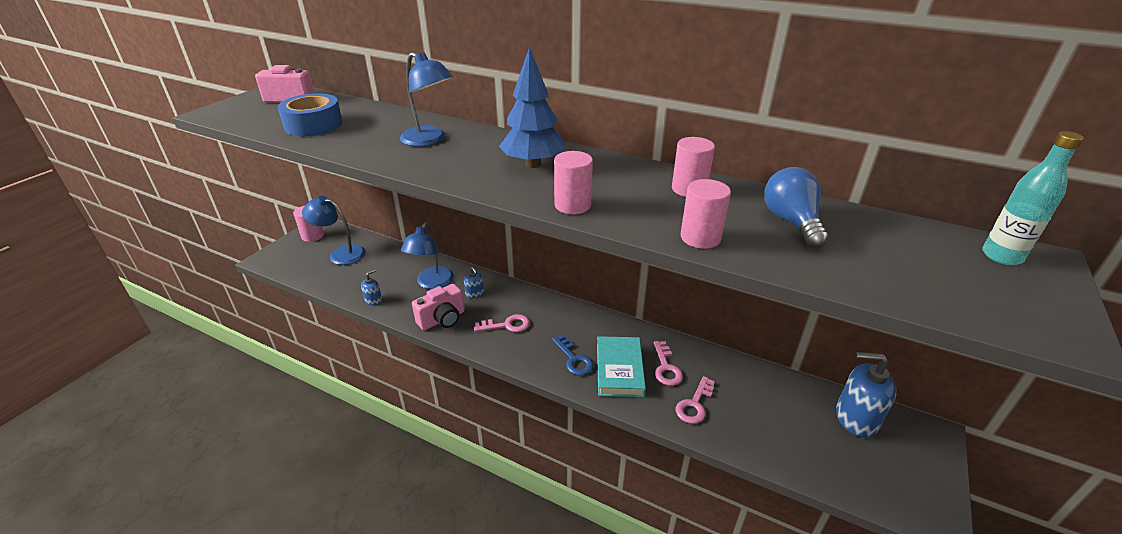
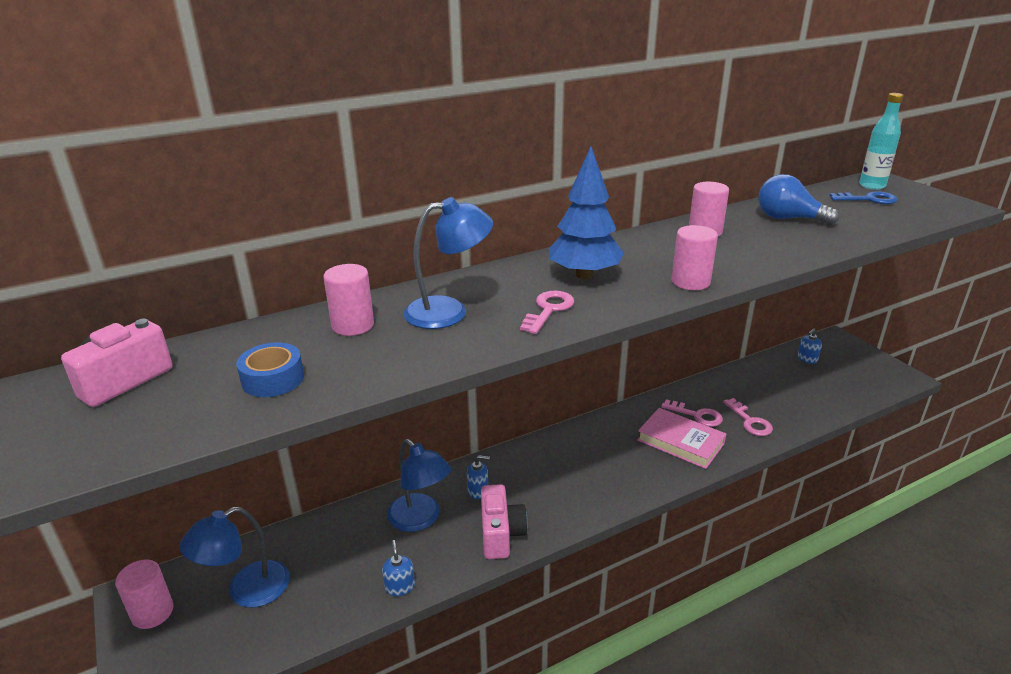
camera: 55 degrees left, 5 degrees down
(314, 125) = (273, 379): blue tape -> blue tape, size x0.66
(507, 325) = (557, 487): pink key -> pink key (548, 310)
(574, 359) = (646, 463): blue key -> blue key (868, 199)
(619, 369) = (680, 442): turquoise book -> pink book
(700, 238) = (788, 253): pink cylinder -> pink cylinder (353, 325)
(855, 418) = (807, 359): blue soap dispenser -> blue soap dispenser, size x0.49

